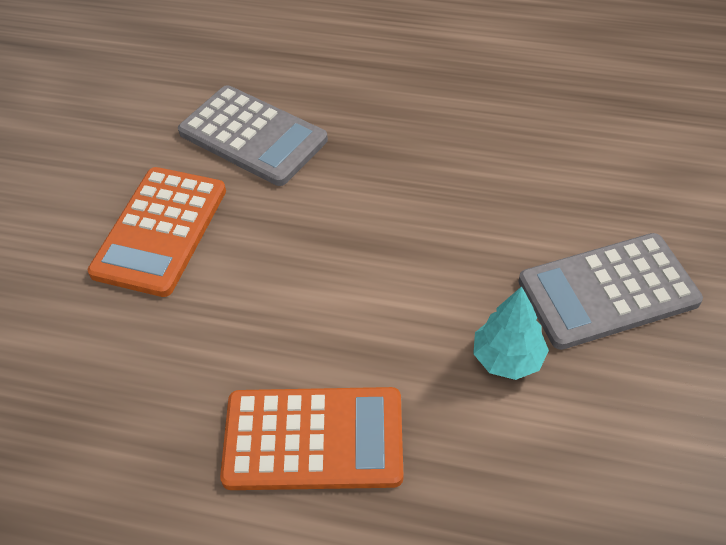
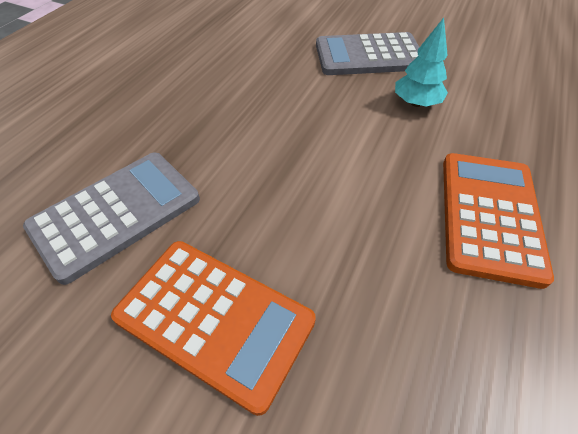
camera: 80 degrees left, 0 degrees up
(608, 291) = (369, 56): grey calculator -> grey calculator turned 90 degrees clockwise

